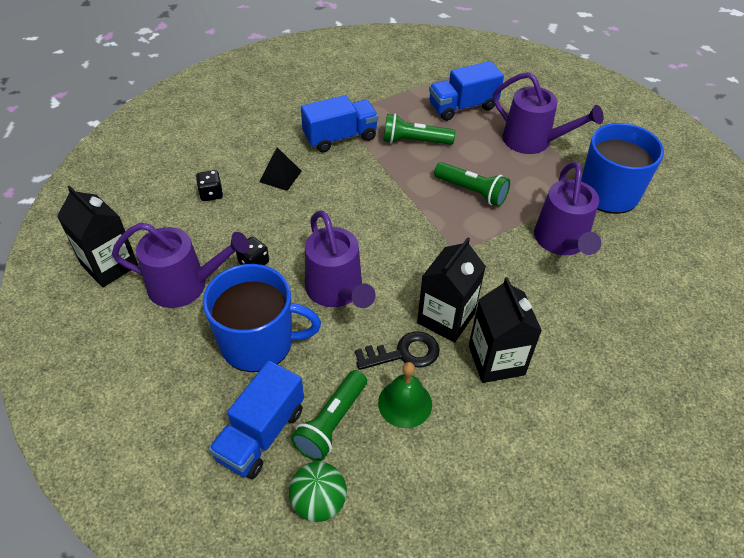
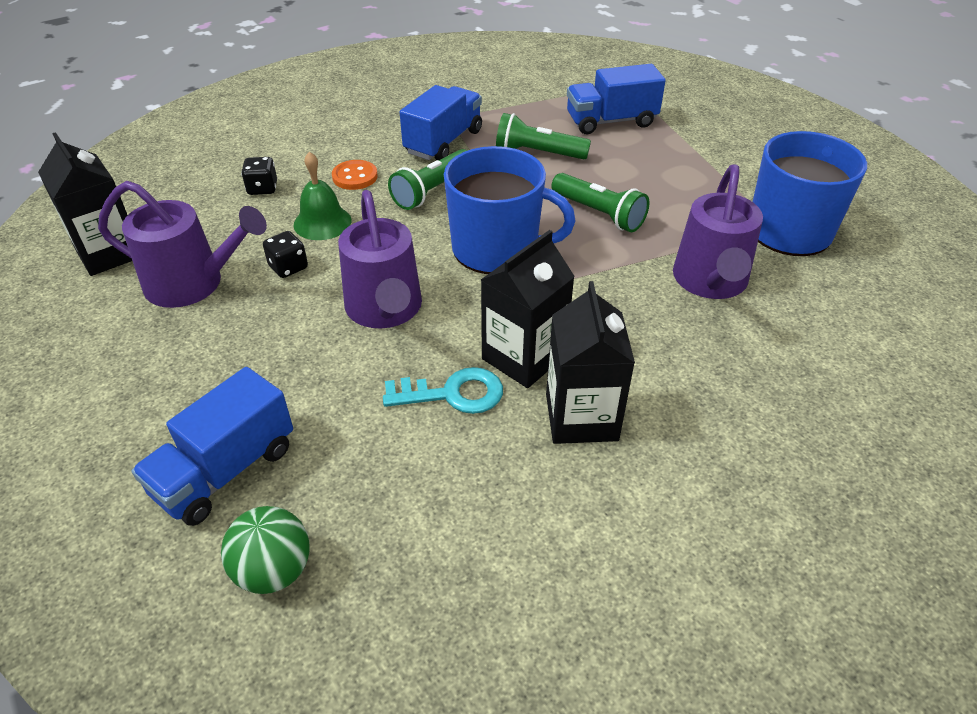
camera: 10 degrees right, 5 degrees down
(259, 342) = (262, 358): blue mug -> blue mug (497, 249)
(280, 176) = (355, 177): black pyramid -> orange button
(331, 423) = (326, 469): green flashlight -> green flashlight (432, 191)
(340, 137) = (443, 142): blue truck -> blue truck turned 45 degrees counterclockwise
(404, 353) = (453, 394): black key -> turquoise key
(405, 403) = (435, 456): green bell -> green bell (322, 222)
(532, 141) = (695, 165): purple watering can -> none

